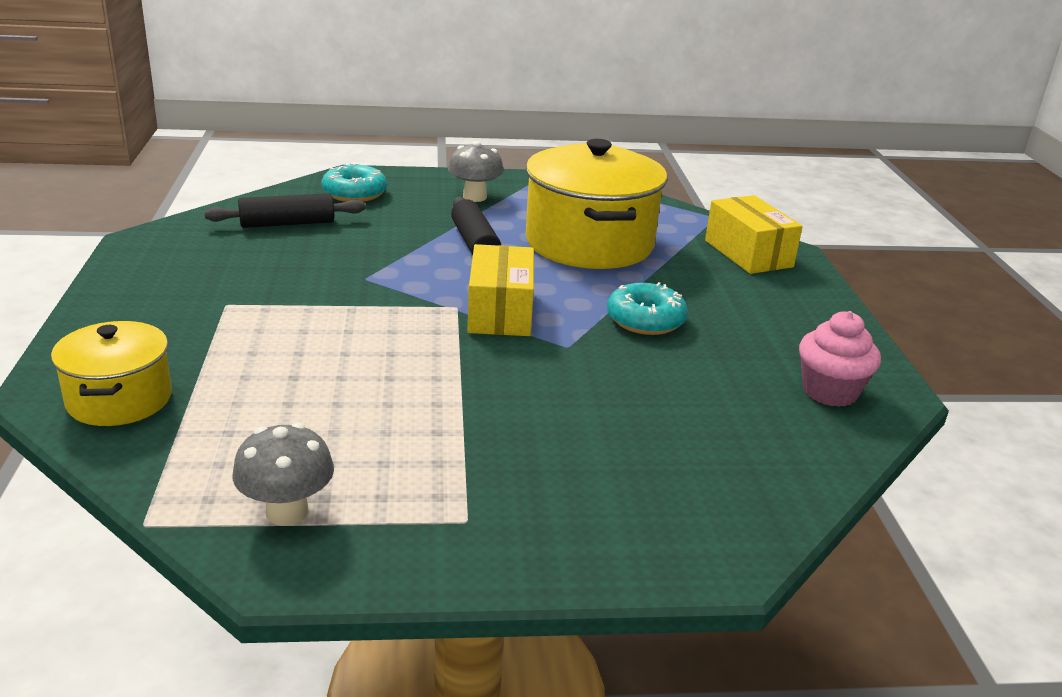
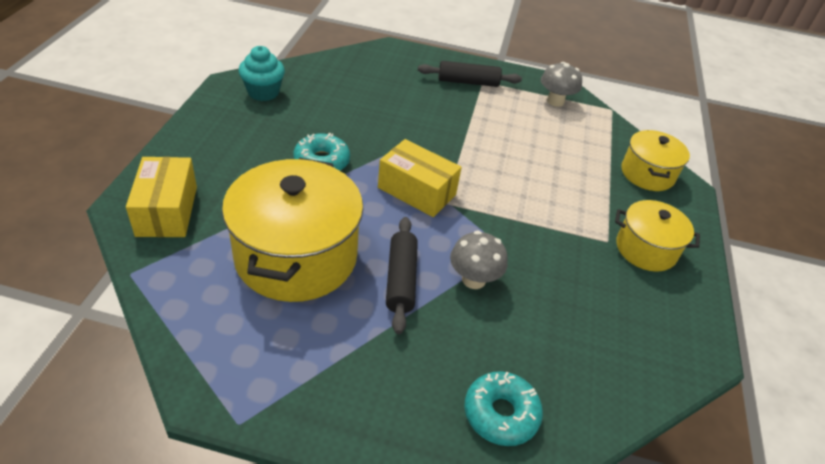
camera: 165 degrees left, 15 degrees up
(171, 305) = (645, 249): none -> yellow pot
(287, 224) = (573, 354): black rolling pin -> black rolling pin (468, 82)
(475, 197) = (363, 374): grey mushroom -> grey mushroom (473, 279)
(500, 312) = (417, 191): yellow box -> yellow box turned 75 degrees counterclockwise
(830, 392) = (263, 92): pink cupcake -> turquoise cupcake

